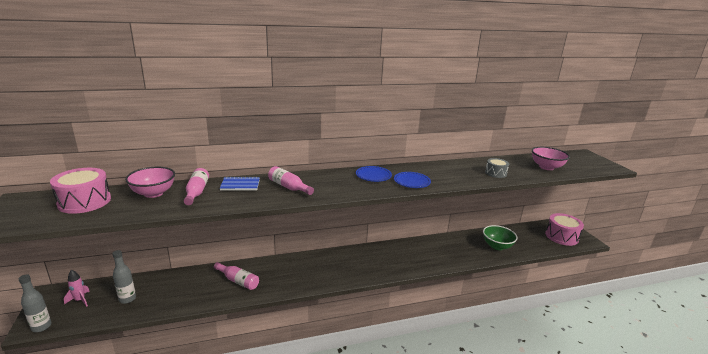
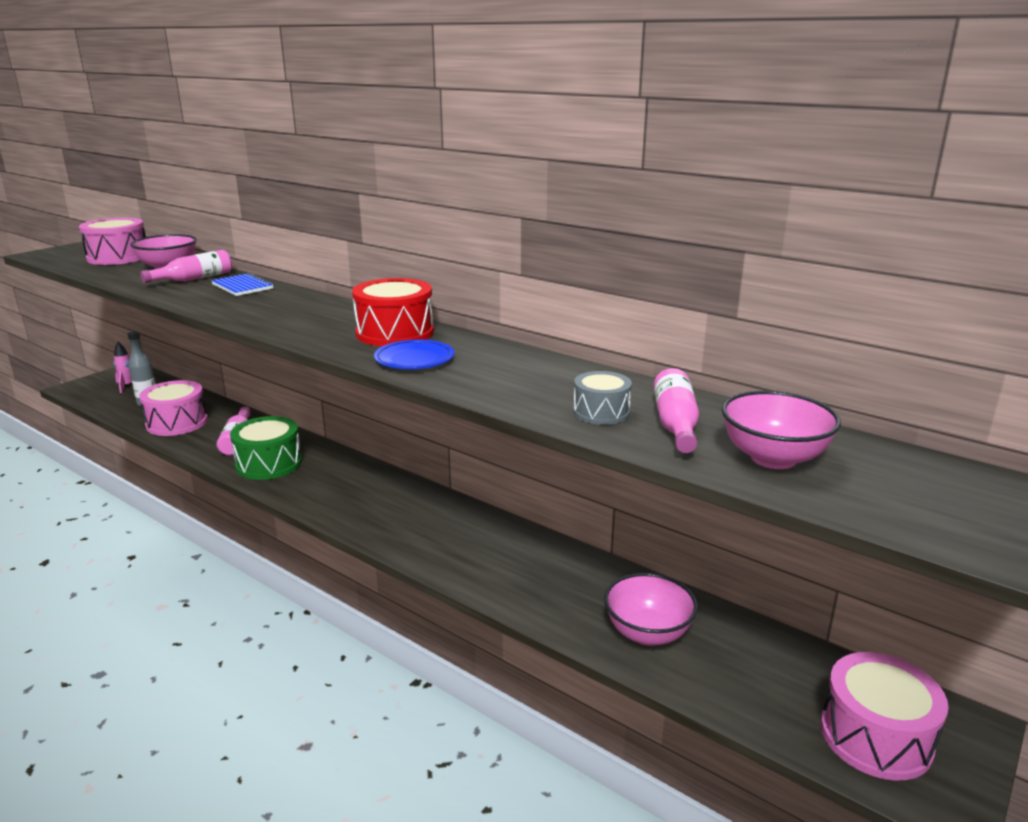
camera: 55 degrees right, 0 degrees up
(41, 327) = (75, 391): grey bottle -> none
(179, 295) = (177, 423): none -> pink drum
(281, 279) = (269, 463): none -> green drum
(289, 187) = (270, 305): pink bottle -> pink bottle (675, 424)
(373, 176) = (395, 333): blue plate -> red drum
(497, 246) = (647, 633): green bowl -> pink bowl

